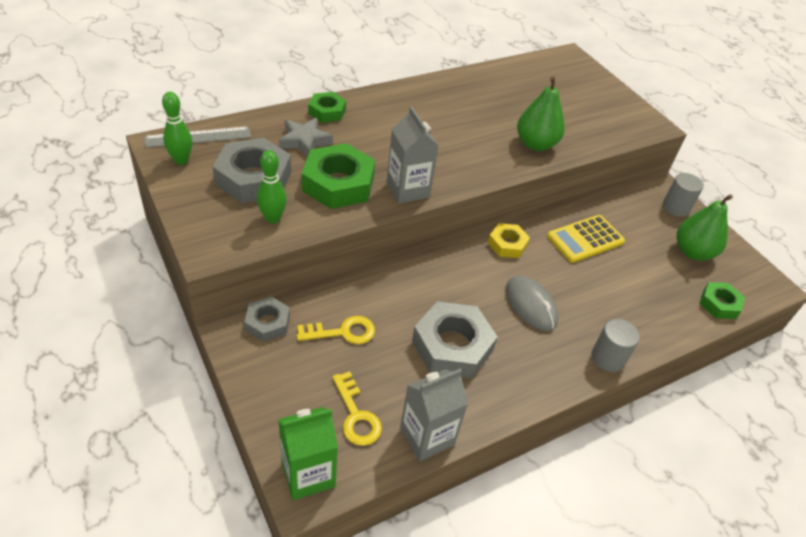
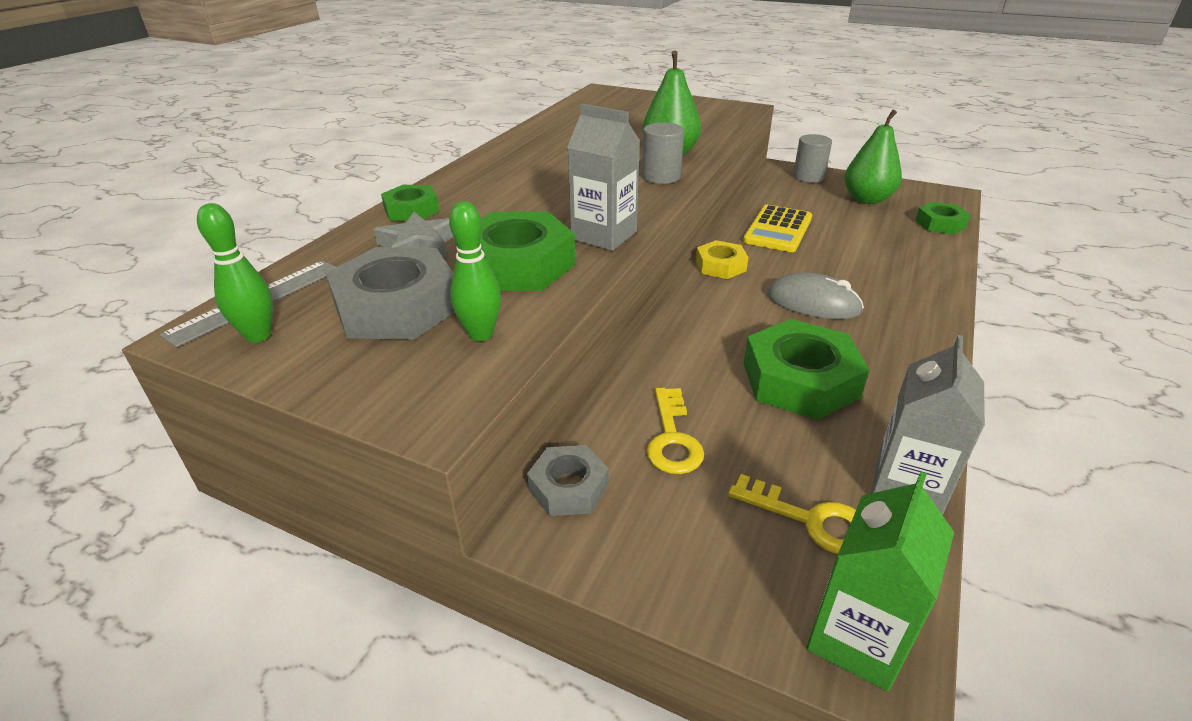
camera: 30 degrees left, 10 degrees down
(343, 332) = (673, 438): yellow key -> yellow key turned 135 degrees clockwise
(452, 346) = (800, 380): grey nut -> green nut
(608, 358) = (934, 307): grey cylinder -> grey cylinder (661, 177)

